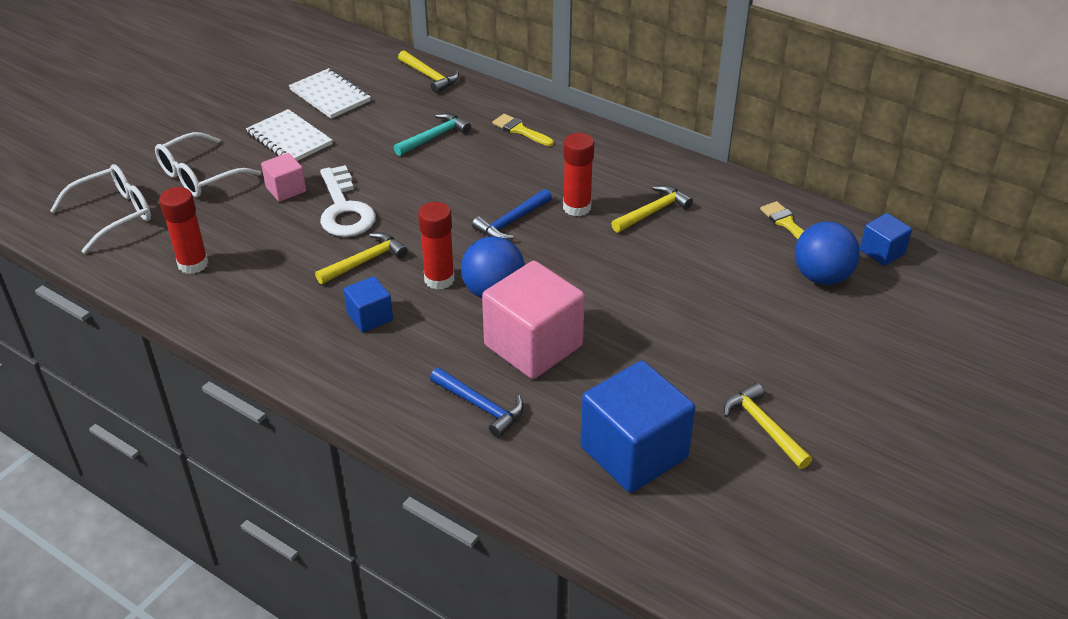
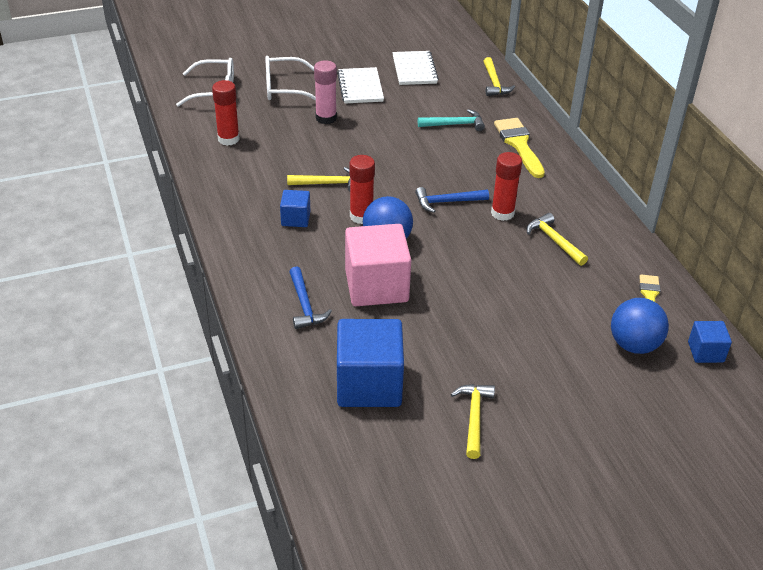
camera: 35 degrees right, 0 degrees up
(286, 189) = (326, 118): pink cube -> pink glue stick
(344, 209) = (348, 146): white key -> none
(520, 130) = (519, 144): yellow brush -> yellow brush, size x1.66
(652, 212) = (554, 241): yellow hammer -> yellow hammer turned 120 degrees counterclockwise

